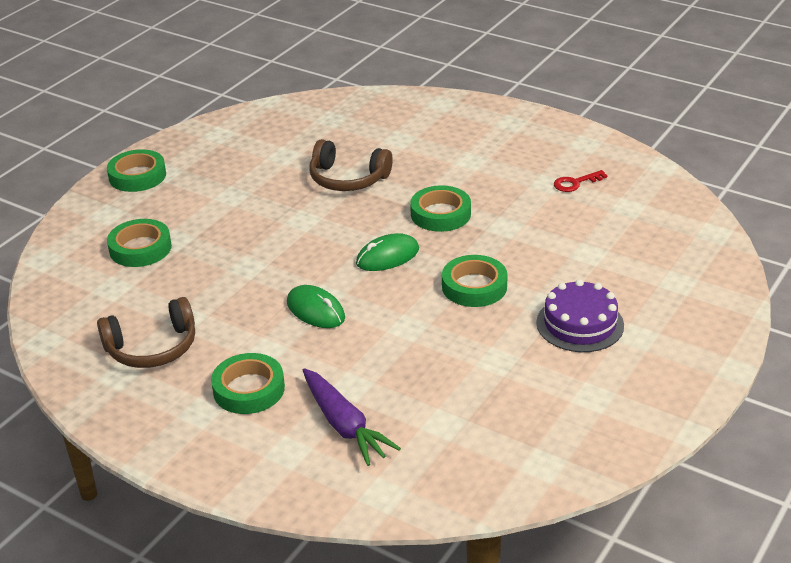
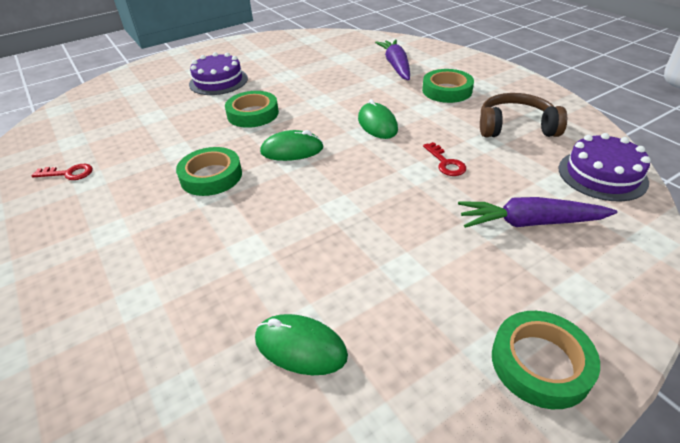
camera: 155 degrees left, 5 degrees up
(67, 309) = (602, 175): none -> purple cake
(140, 248) = (529, 223): green tape -> purple carrot
(223, 283) = (445, 163): none -> red key
(279, 148) = (300, 347): none -> green mouse
(348, 179) = (255, 250): brown headphones -> none

